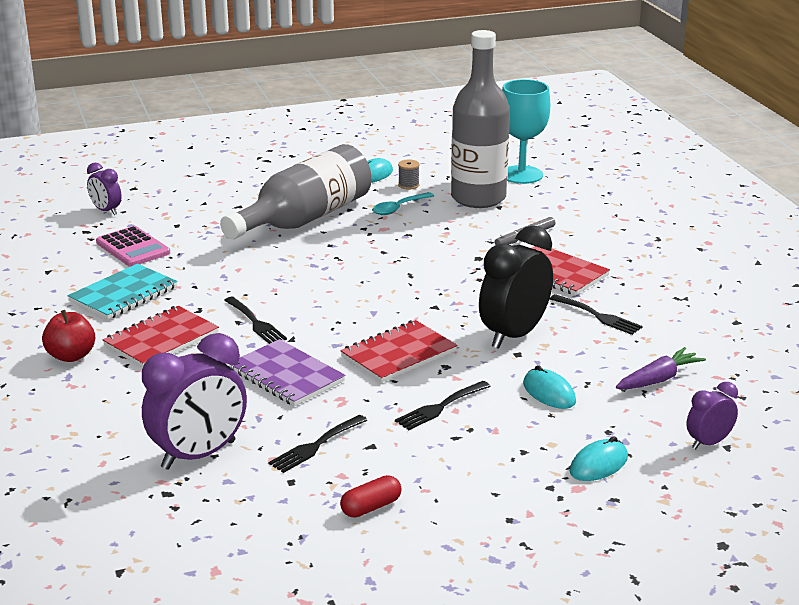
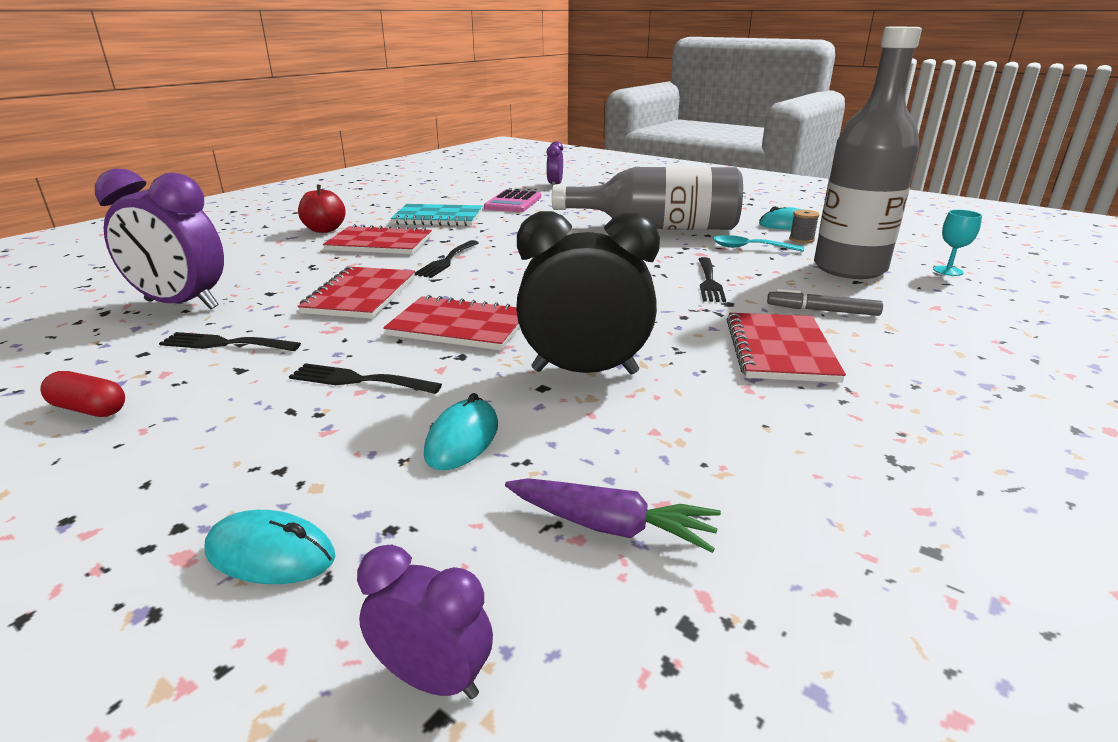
camera: 55 degrees right, 0 degrees up
(286, 375) = (361, 295): purple notebook -> red notebook
(521, 175) = (948, 271): turquoise goblet -> turquoise goblet, size x0.48
(598, 316) = (723, 411): black fork -> black fork (709, 282)

